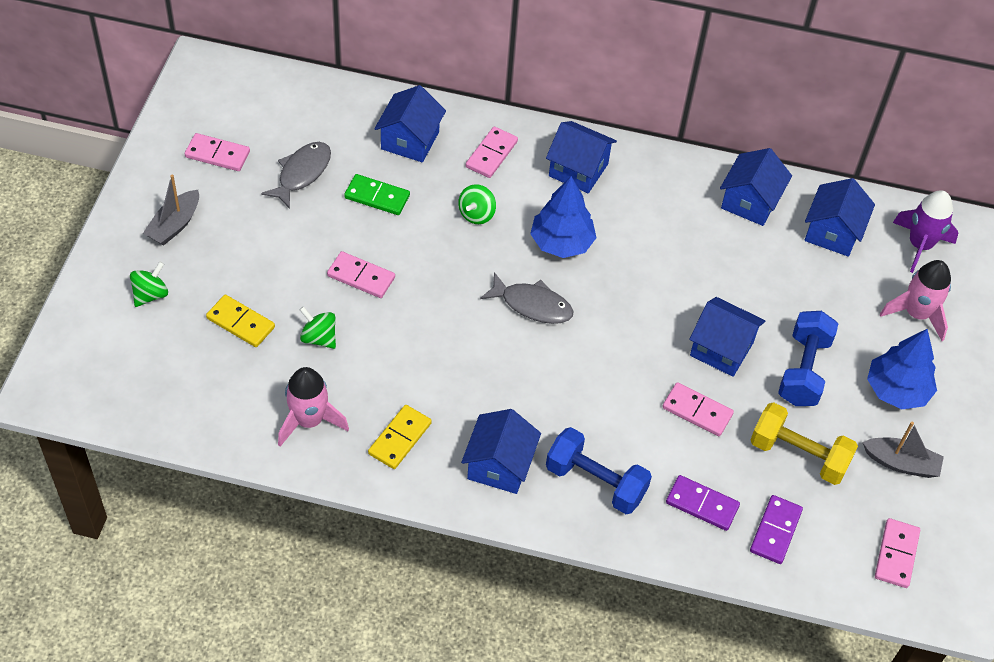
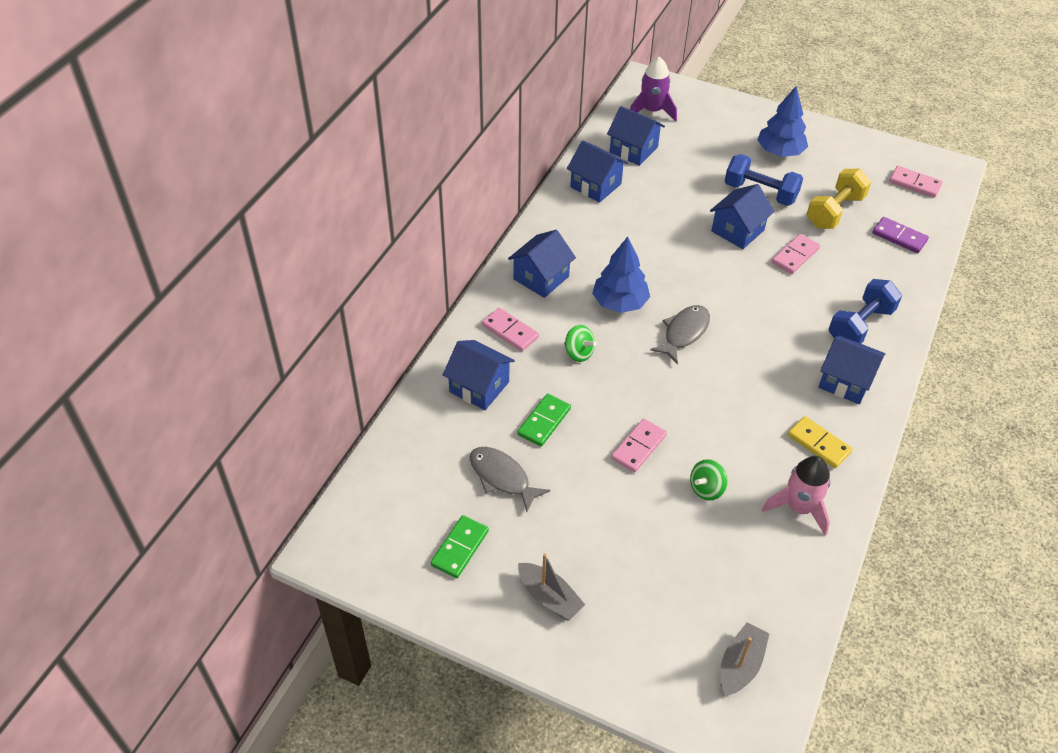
camera: 75 degrees left, 5 degrees down
(150, 294) = (639, 628): green spinning top -> none
(217, 154) = (460, 548): pink domino -> green domino
(240, 323) = (683, 550): yellow domino -> none
(702, 504) = (878, 270): purple domino -> none
(901, 463) = (841, 164): grey boat -> grey boat (740, 665)
(916, 314) = (714, 127): pink rocket -> none

